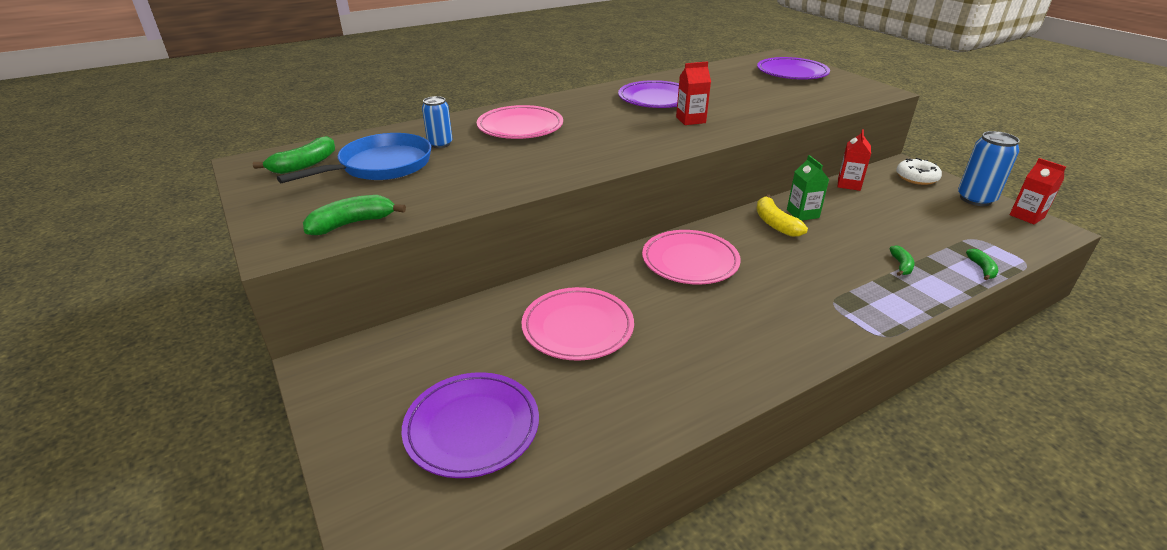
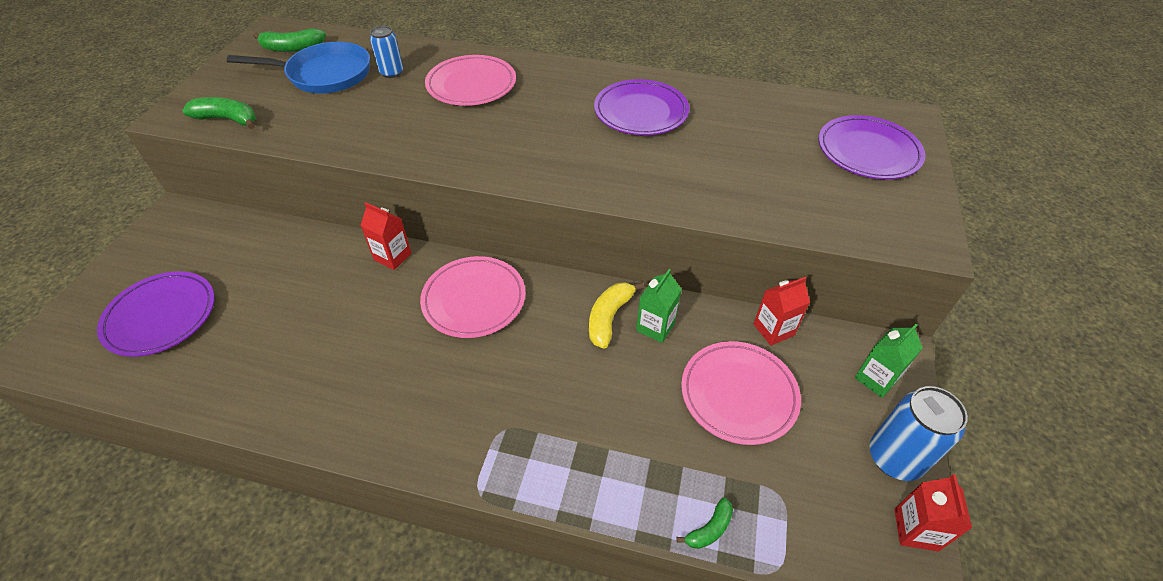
camera: 45 degrees right, 15 degrees up
(577, 327) = (313, 295): pink plate -> pink plate (738, 394)
(690, 120) = (618, 156): red carton -> red carton (392, 256)
(901, 265) = (634, 452): green banana -> none
(916, 178) = (876, 379): white donut -> green carton

